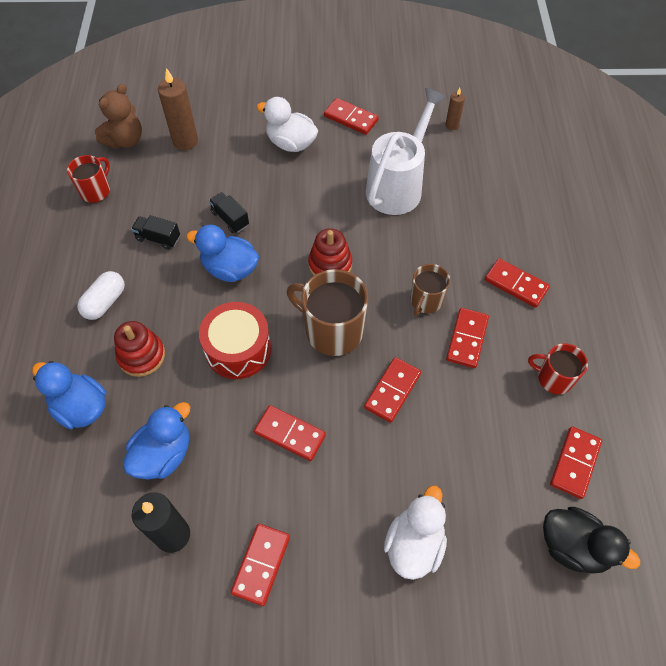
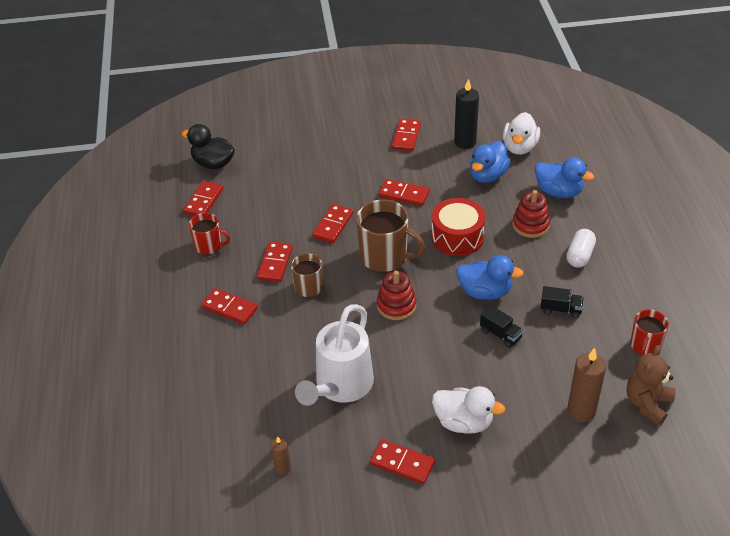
camera: 175 degrees right, 15 degrees down
(414, 544) = (313, 154): white duck -> white duck (519, 147)

